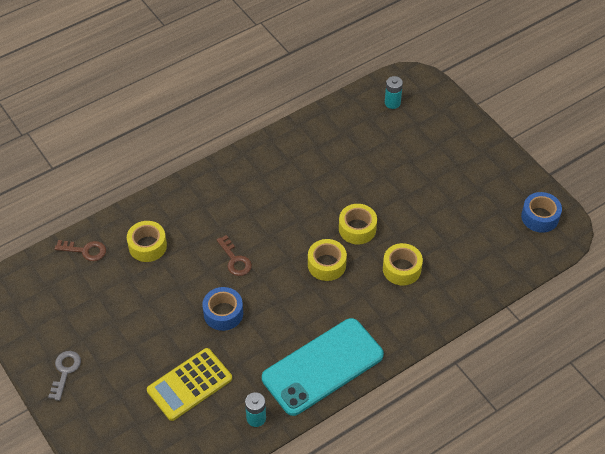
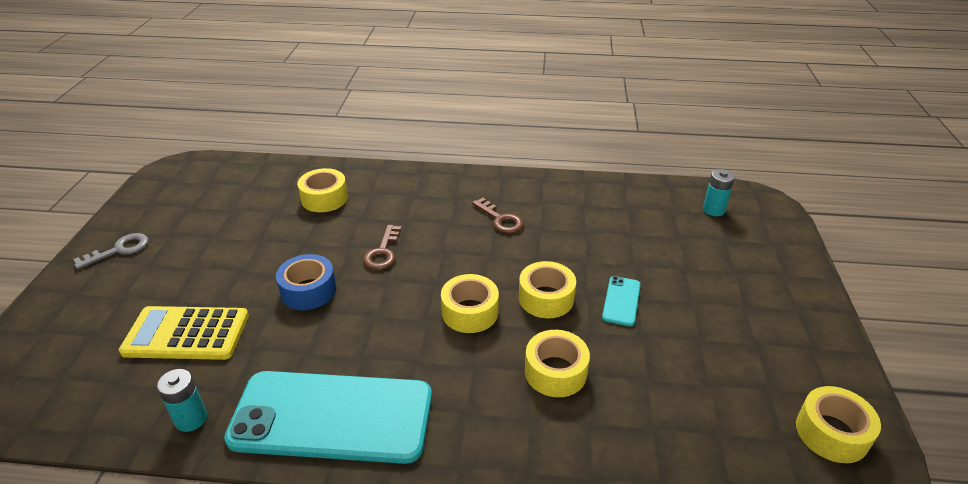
camera: 40 degrees right, 15 degrees down
(85, 250) = (273, 175): brown key -> brown key (500, 219)
(396, 204) = (621, 301): none -> turquoise phone
(540, 217) = (831, 433): blue tape -> yellow tape

